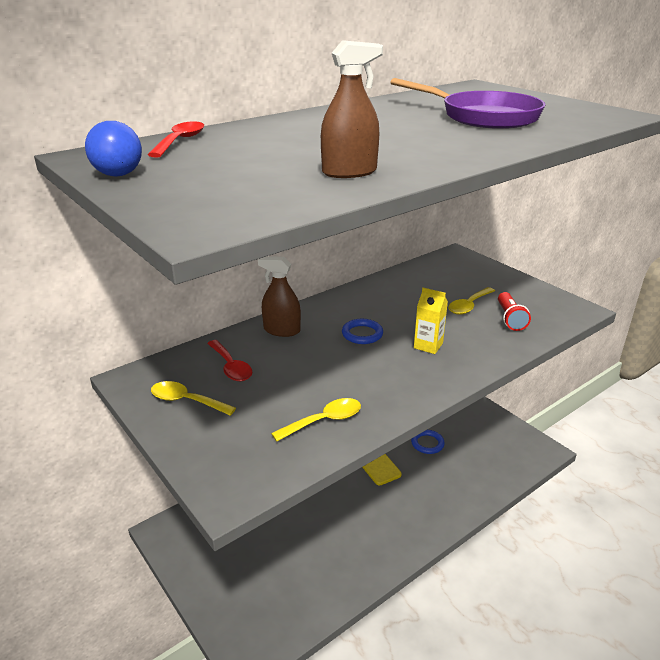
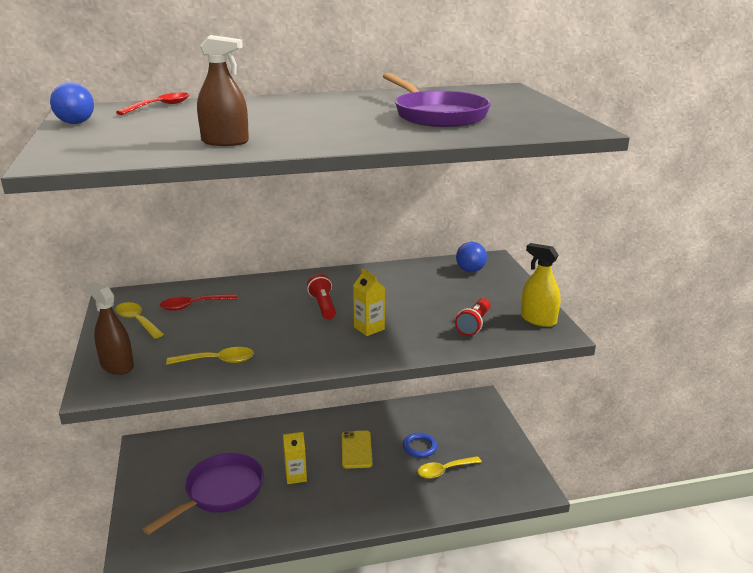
camera: 25 degrees right, 5 degrees down
(231, 367) = (193, 305): red spoon -> red spoon turned 75 degrees clockwise
(282, 330) = (261, 288): brown spray bottle -> brown spray bottle (117, 366)
(283, 552) = (220, 492): none -> purple pan
(342, 509) = (296, 476): none -> yellow carton
(362, 334) = (323, 306): blue ring -> red flashlight
(450, 268) = (470, 270): none -> blue ball
(469, 306) = (448, 305): yellow spoon -> yellow spoon (444, 471)
(553, 301) = (538, 319): none -> yellow spray bottle

